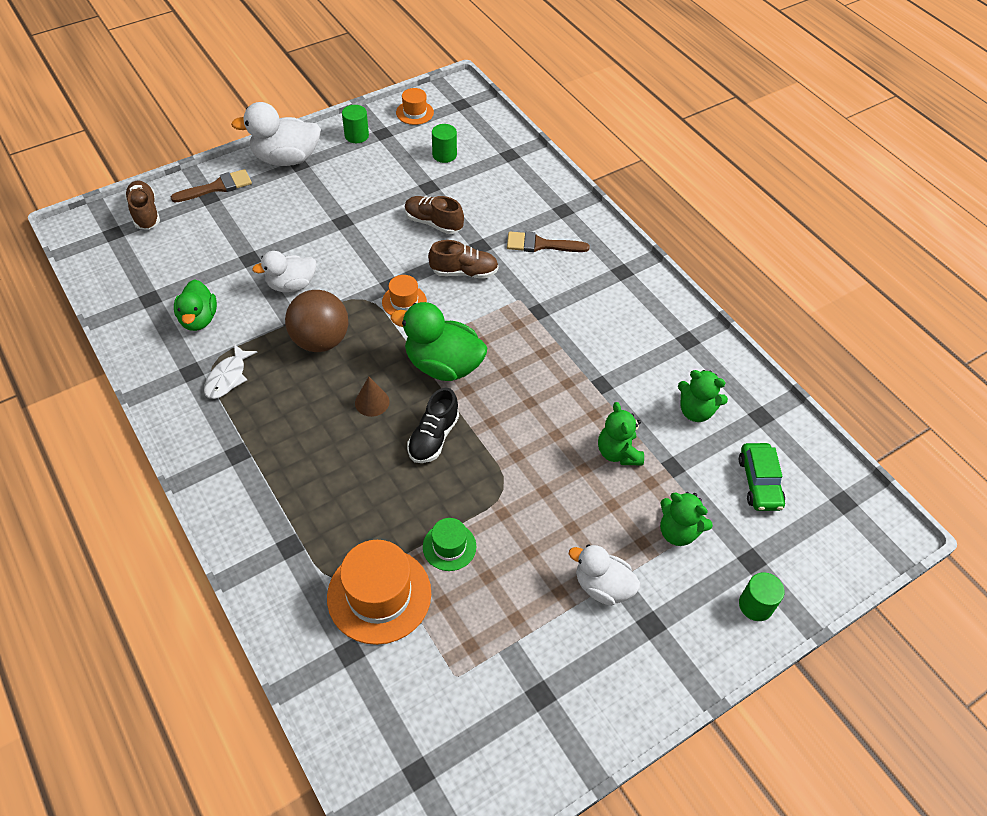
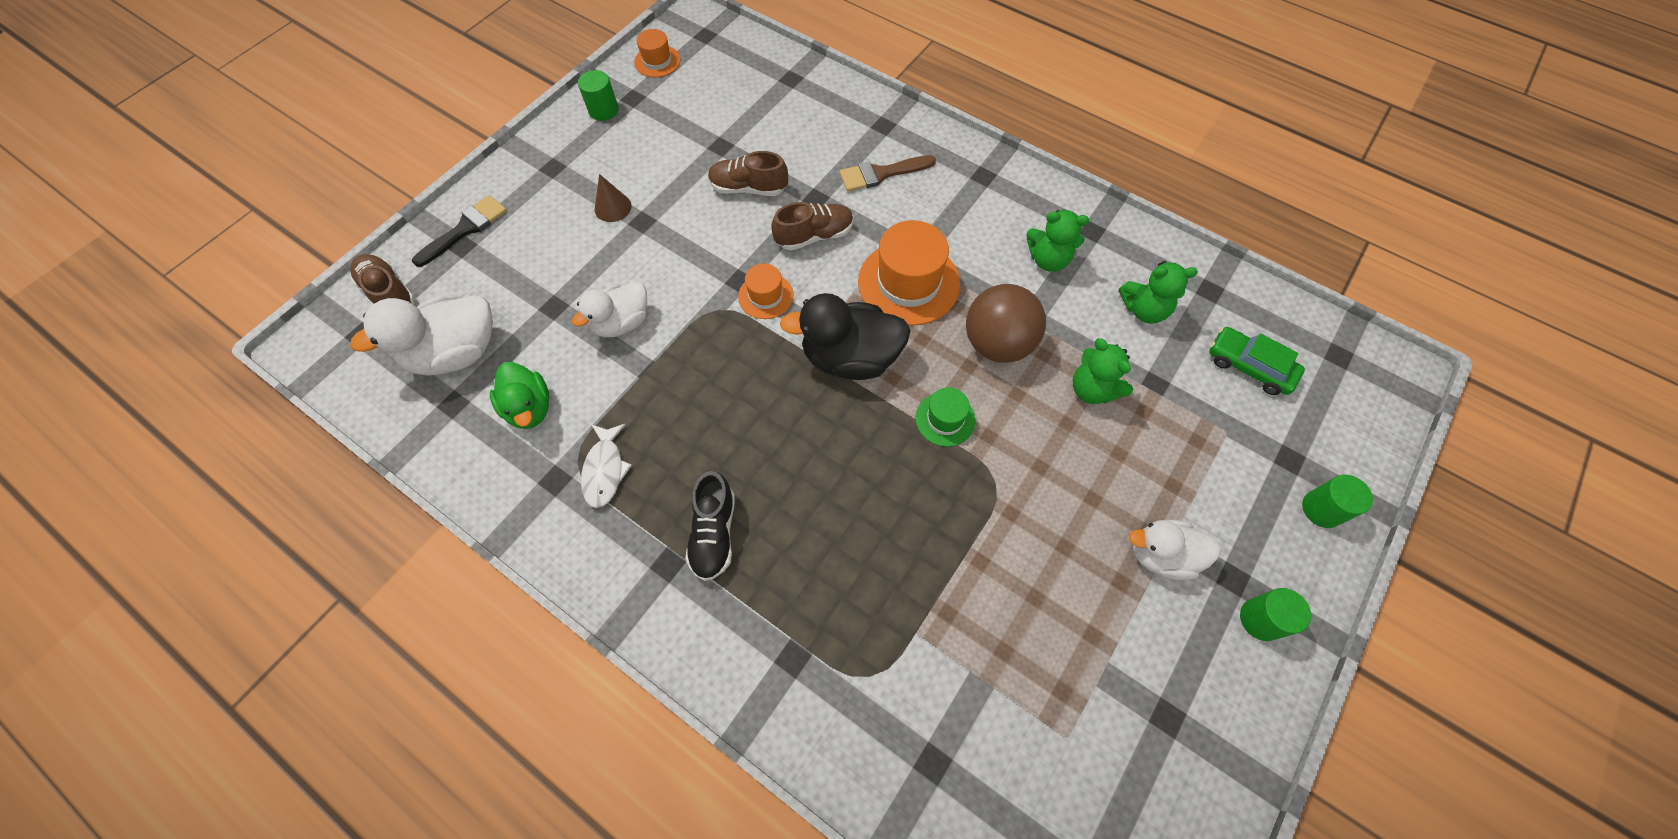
camera: 20 degrees left, 10 degrees up
(217, 187) = (465, 229): brown brush -> black brush
(286, 159) = (533, 165): white duck -> white duck (456, 353)
(320, 340) = (693, 380): brown ball -> brown ball (997, 344)
(372, 402) = (794, 435): brown cone -> brown cone (613, 207)
(379, 595) = (928, 674): orange hat -> orange hat (908, 283)
(433, 437) = (886, 451): black shoe -> black shoe (714, 533)
(443, 365) = (850, 358): green duck -> black duck
(444, 155) = (718, 102): green cylinder -> green cylinder (1260, 619)
(449, 546) = (974, 579): green hat -> green hat (945, 419)
(678, 531) = (1201, 457): green teddy bear -> green teddy bear (1048, 259)
(759, 482) = (1249, 366): green car -> green car turned 150 degrees clockwise

